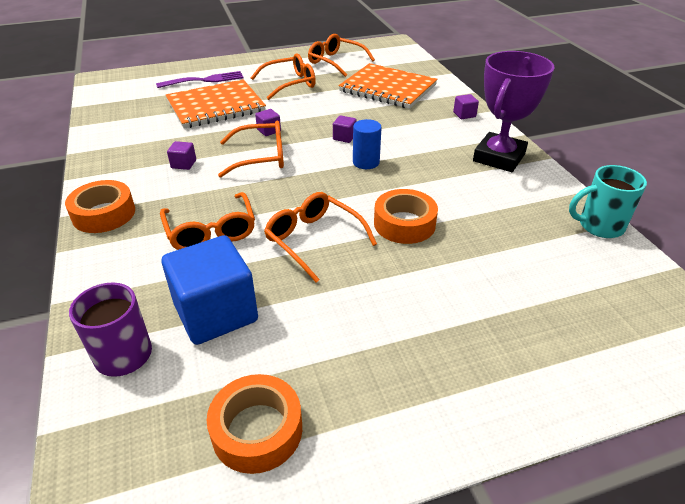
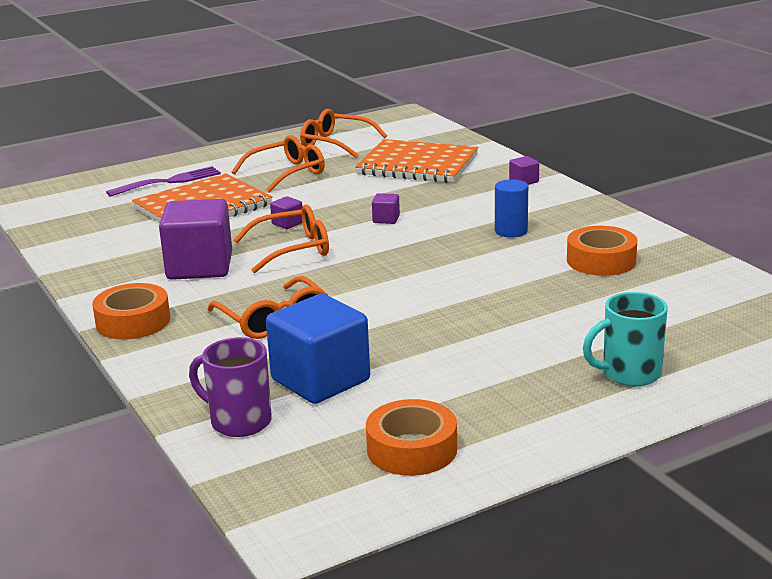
camera: 10 degrees left, 15 degrees down
(183, 164) = (200, 267): purple cube -> purple cube, size x2.40
(313, 240) = (396, 312): orange glasses -> none
(366, 162) = (423, 239): blue cylinder -> blue cylinder (511, 231)
(404, 224) = (492, 287): orange tape -> orange tape (601, 260)
(499, 157) = (578, 217): purple trophy -> none
(599, 226) = (704, 263): turquoise mug -> turquoise mug (629, 374)

